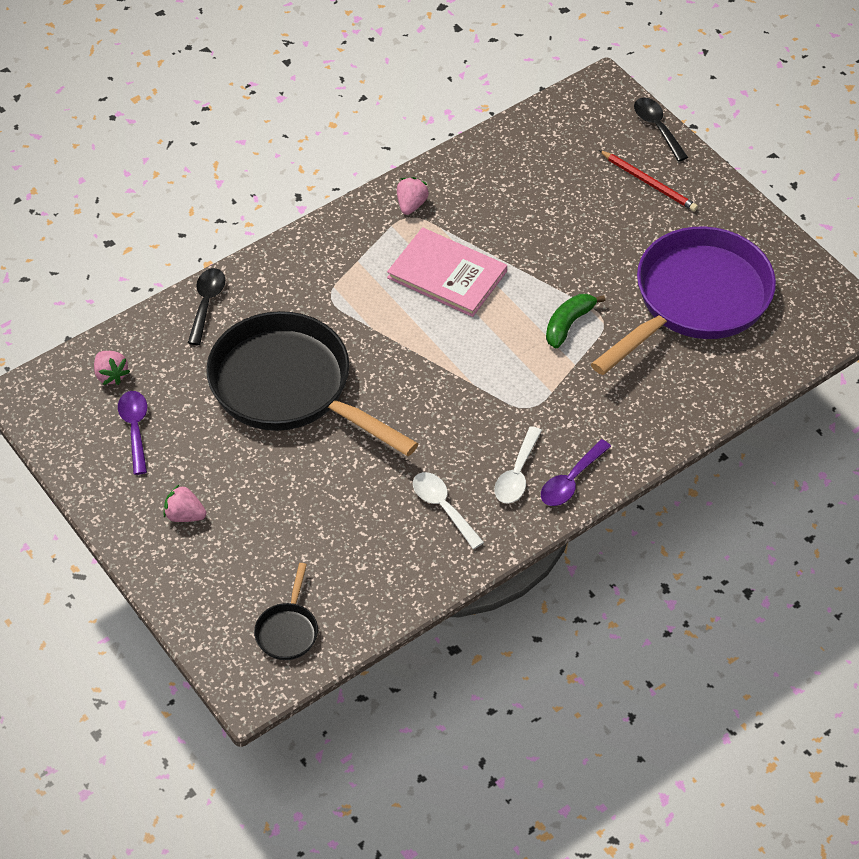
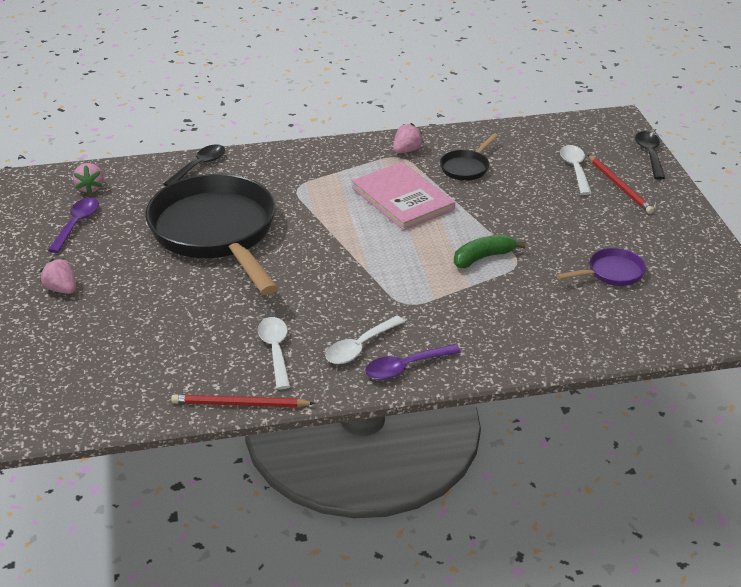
camera: 25 degrees right, 15 degrees down
(288, 630) = (69, 396): black pan -> black pan (466, 167)
(449, 578) = (239, 404): none -> red pencil
(594, 173) = (575, 169): none -> white spoon
(695, 300) = (611, 273): purple pan -> purple pan, size x0.41

